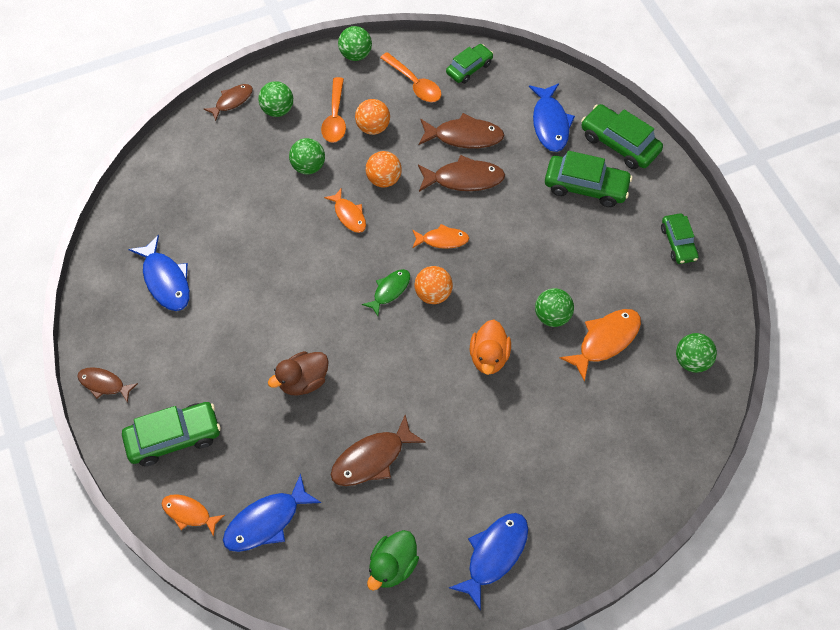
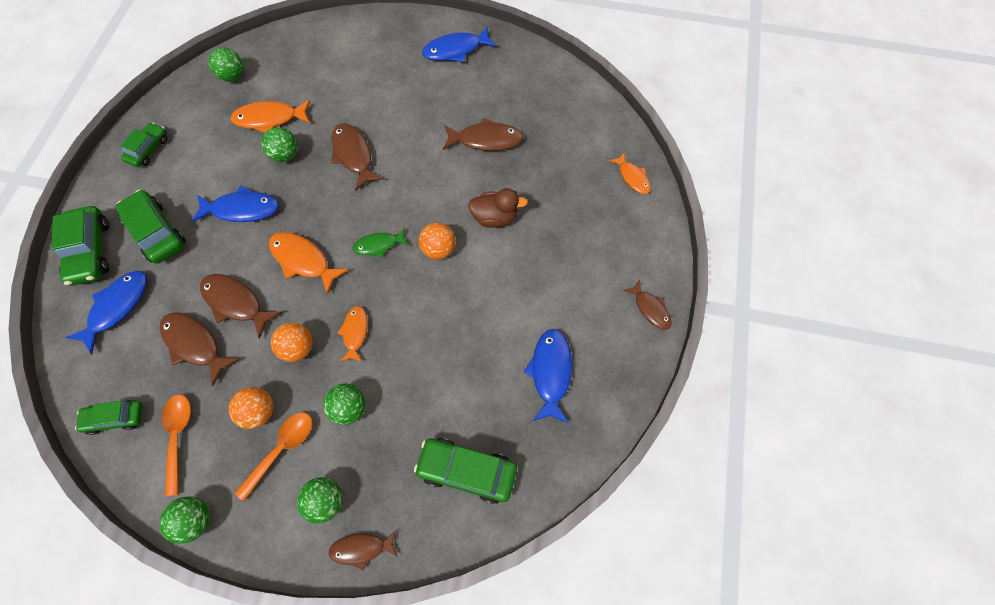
camera: 145 degrees left, 5 degrees up
(174, 437) = (616, 234): green car -> green car (467, 471)
(266, 521) = (582, 143): blue fish -> blue fish (242, 209)
(392, 566) = (520, 77): green duck -> none
(433, 294) = (349, 222): orange ball -> orange ball (438, 249)
(442, 240) = (303, 260): orange fish -> orange fish, size x1.57
(489, 357) = (353, 155): orange duck -> brown fish

